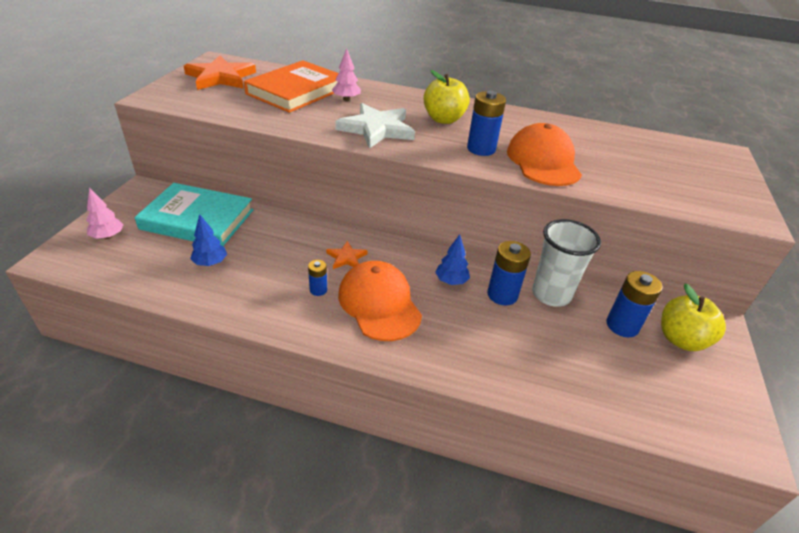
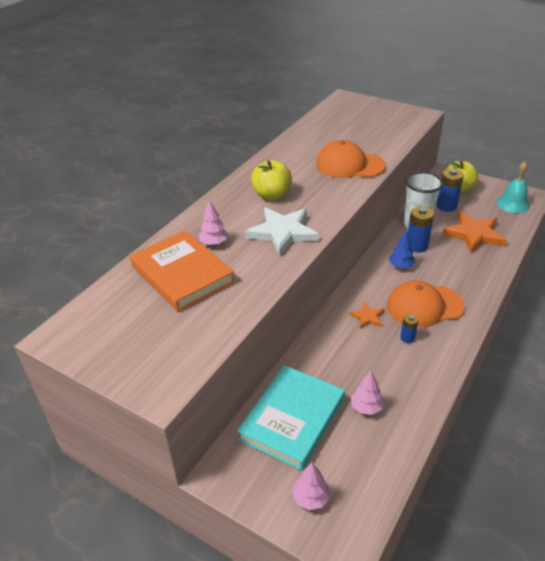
camera: 70 degrees left, 0 degrees up
(210, 263) = (366, 407): blue tree -> pink tree
(221, 77) = (119, 332): orange star -> orange star (474, 234)
(481, 149) = (327, 187): blue battery -> none
(696, 415) = (513, 204): none -> turquoise bell

